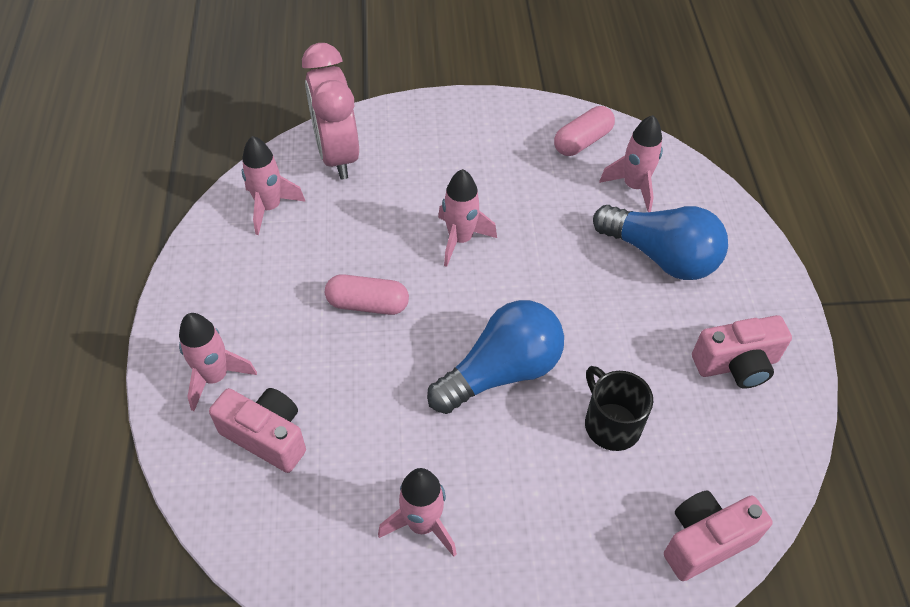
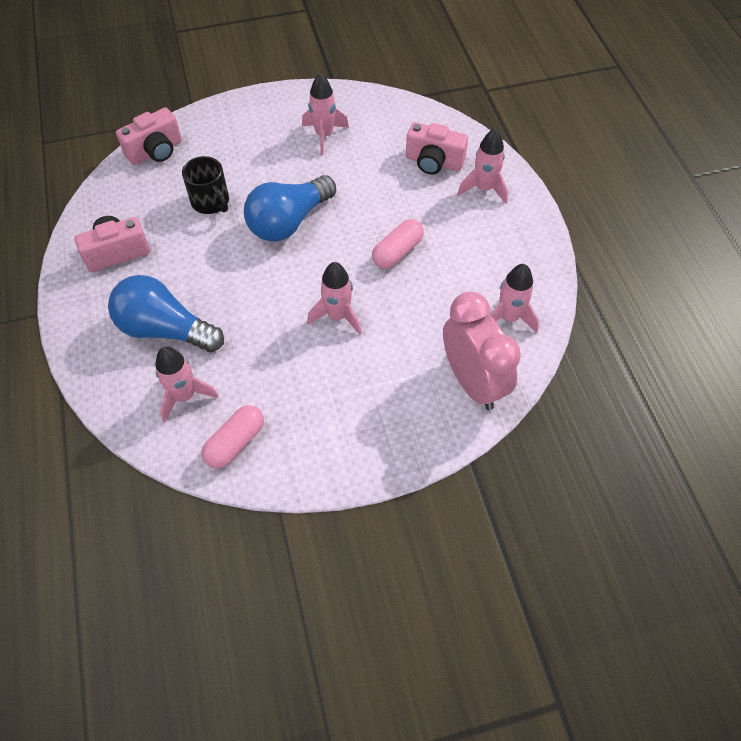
camera: 170 degrees right, 5 degrees up
(368, 304) = (397, 252): pink capsule -> pink capsule turned 45 degrees counterclockwise

